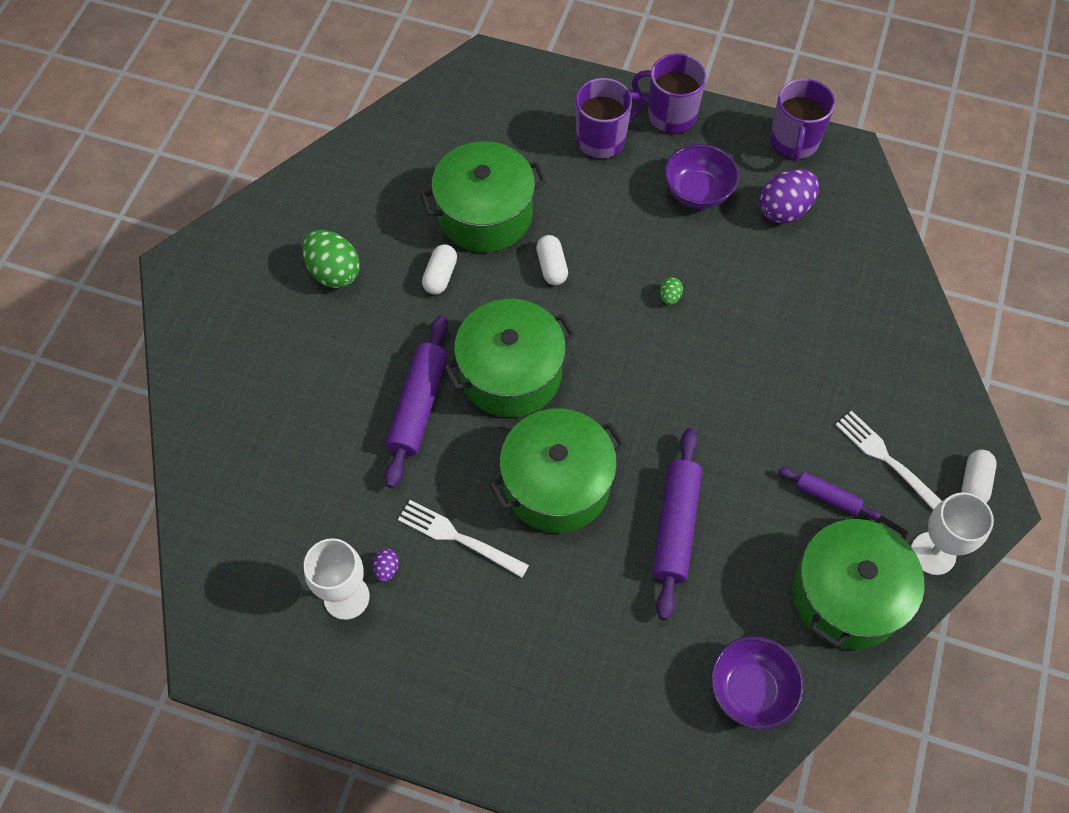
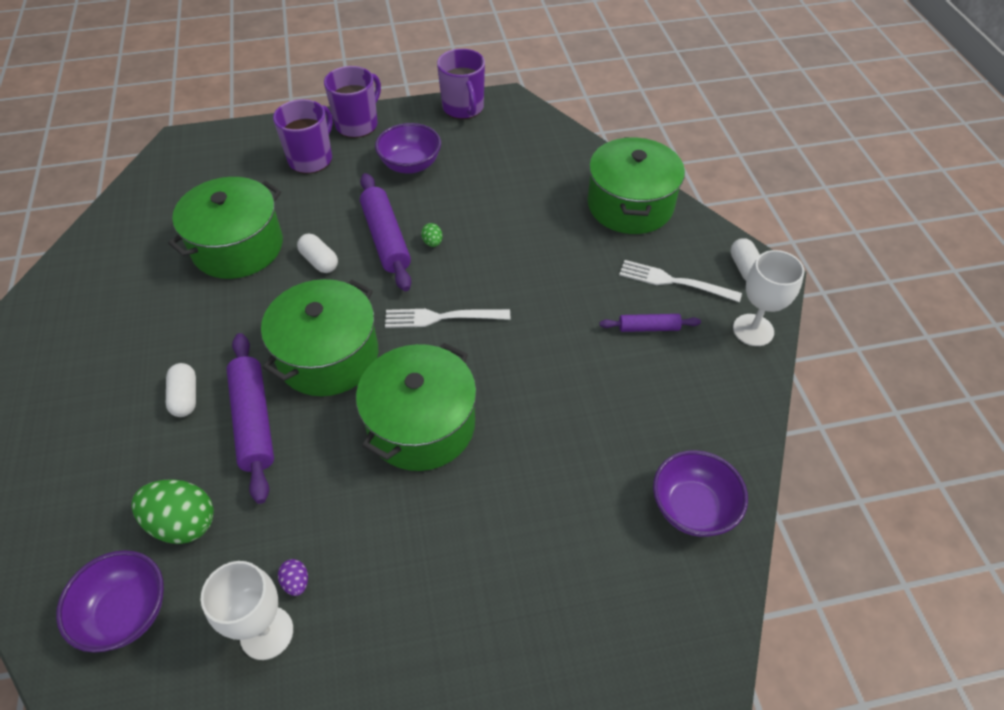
camera: 30 degrees left, 10 degrees down
(253, 523) = (126, 612): none -> purple bowl
(334, 272) = (112, 347): green egg -> green egg (183, 523)
(440, 276) = (220, 308): white capsule -> white capsule (185, 397)
(457, 537) = (353, 516): white fork -> white fork (441, 318)
(670, 115) = (357, 124): purple mug -> purple mug turned 135 degrees clockwise
(675, 526) = (545, 408): purple rolling pin -> purple rolling pin (386, 239)
(784, 210) = (485, 151): purple egg -> none
(847, 595) = (714, 392): green pot -> green pot (630, 205)

